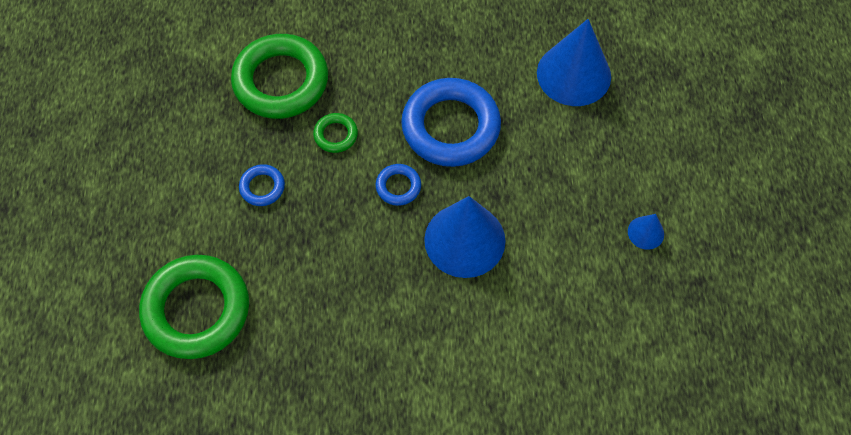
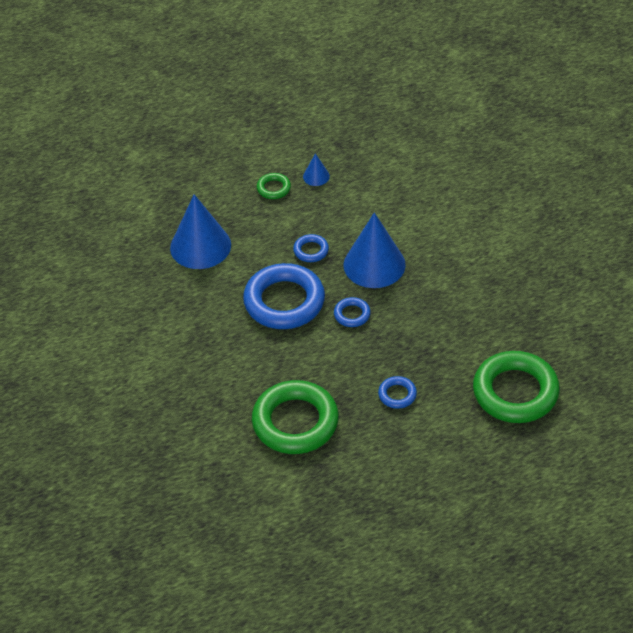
camera: 110 degrees left, 15 degrees down
(336, 135) = (327, 367): green ring -> green ring (273, 188)
(518, 181) = (311, 250): none -> blue ring

